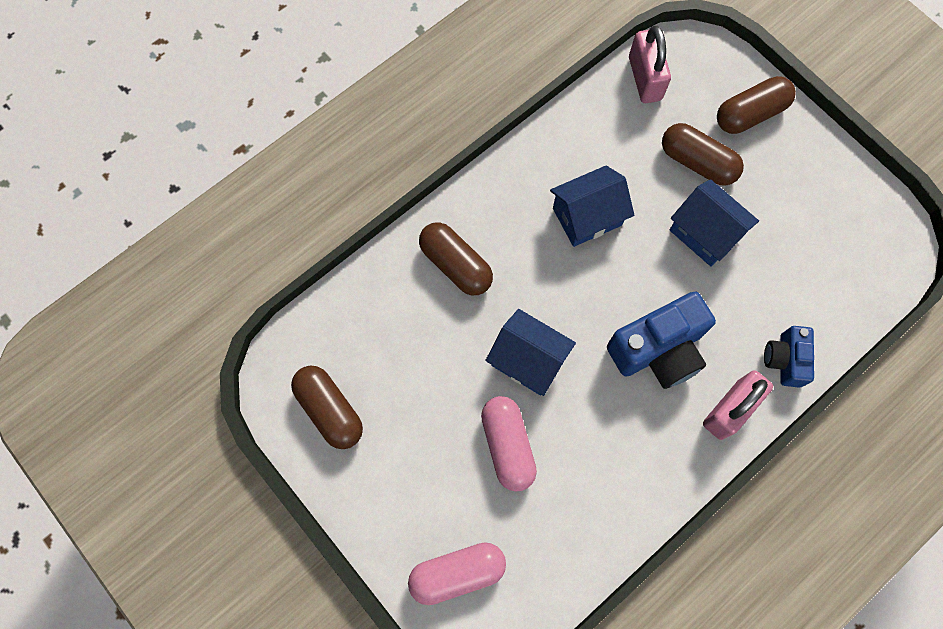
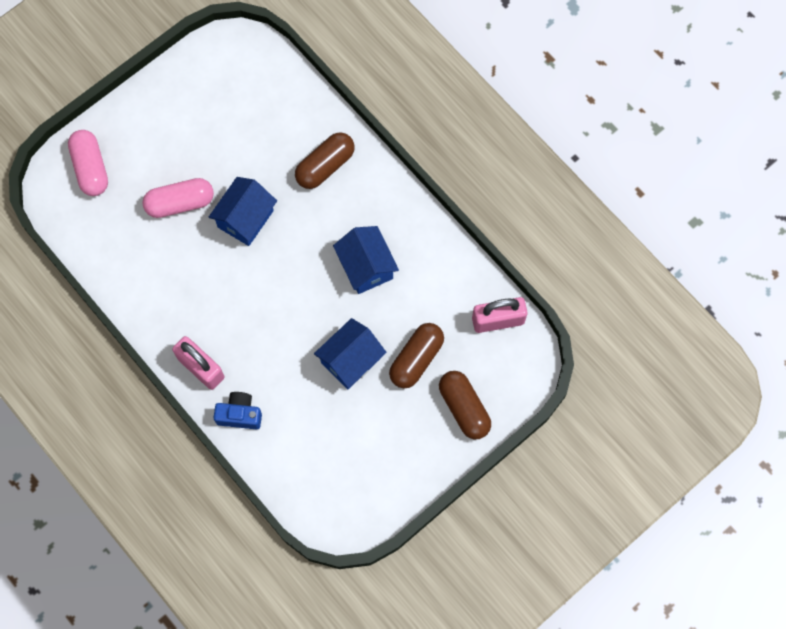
camera: 90 degrees right, 0 degrees up
(330, 410) = (212, 80): brown capsule -> none
(658, 350) = (251, 316): blue camera -> none

